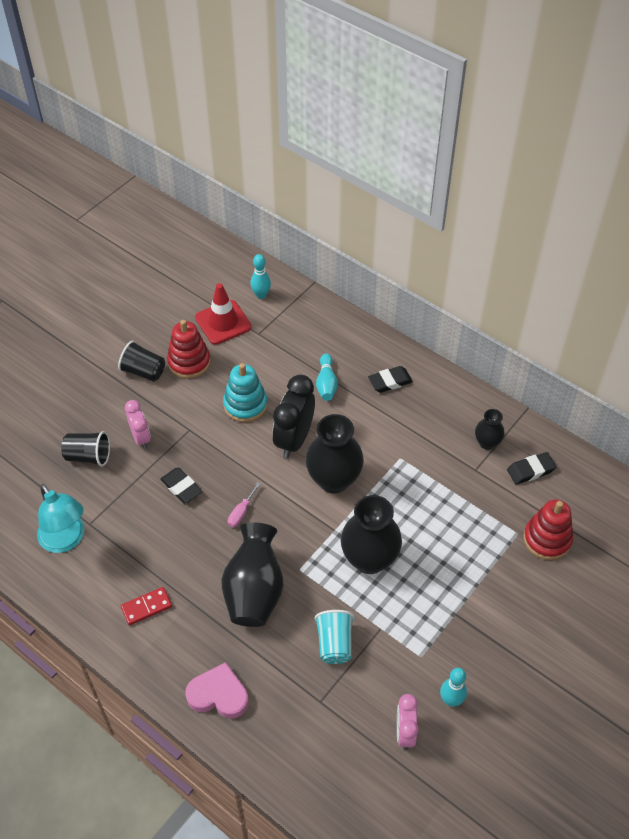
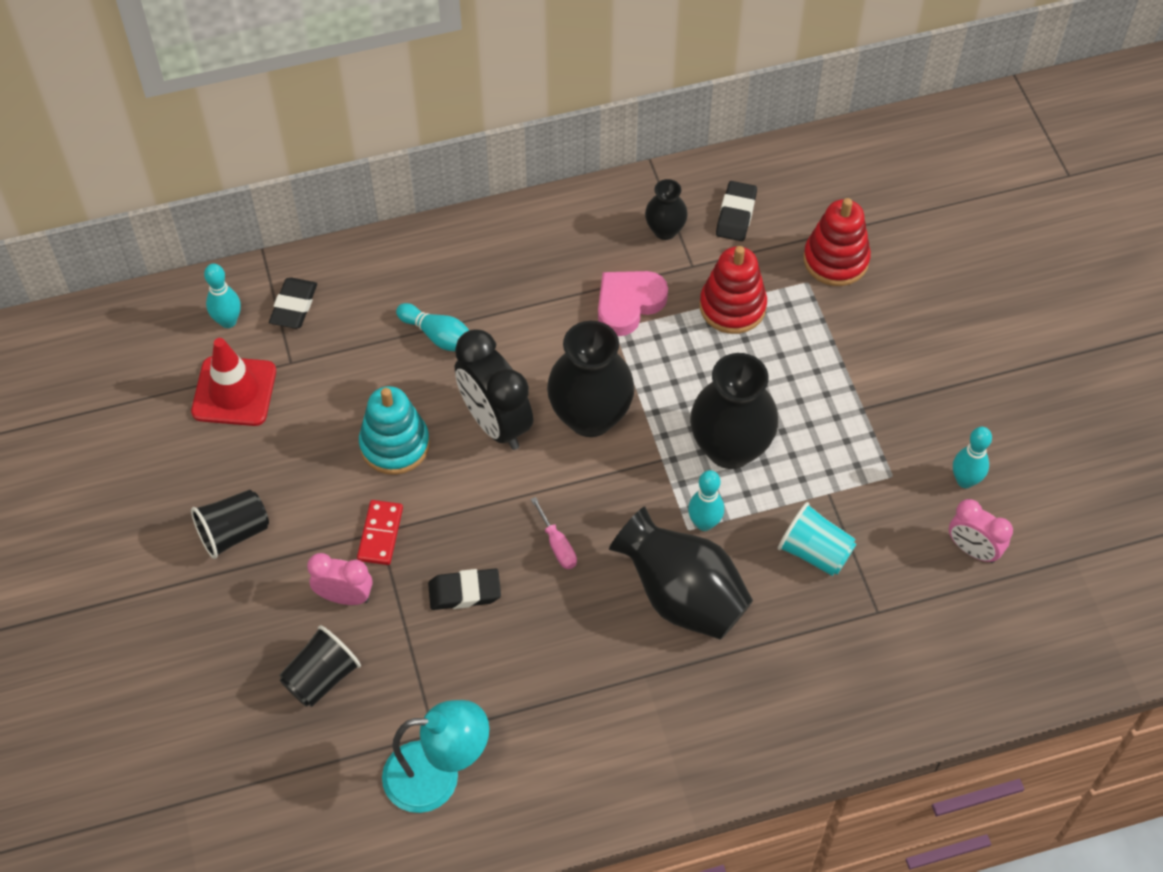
camera: 55 degrees left, 5 degrees up
(146, 607) = (614, 731): red domino -> red domino (380, 534)
(189, 362) = (266, 469): red stacking toy -> red stacking toy (732, 307)
(218, 694) = (794, 716): pink heart -> pink heart (628, 304)
(309, 575) = (704, 523): none -> turquoise bowling pin
(390, 381) = (495, 268): black eraser -> black eraser (294, 306)

